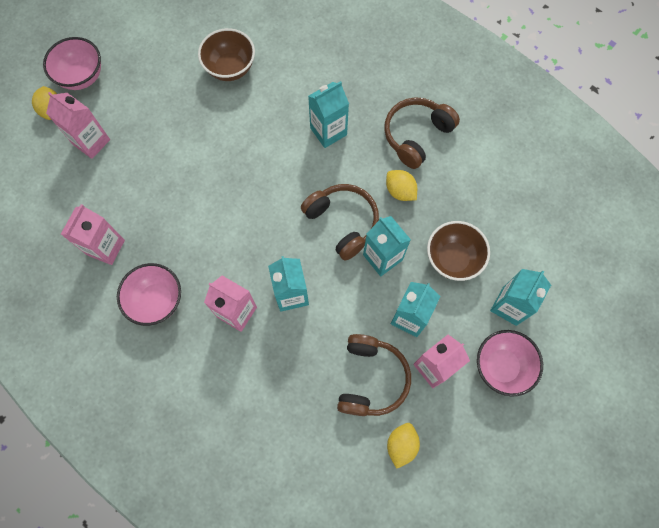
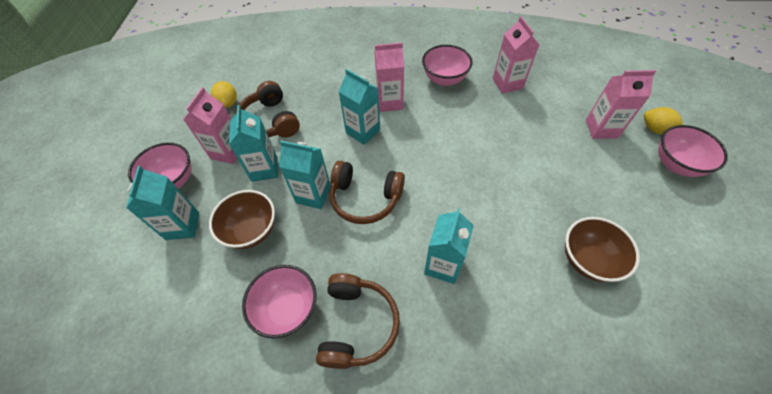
camera: 145 degrees right, 15 degrees down
(400, 191) = (335, 256): yellow lemon -> none
(457, 177) = (288, 309): none -> pink bowl

